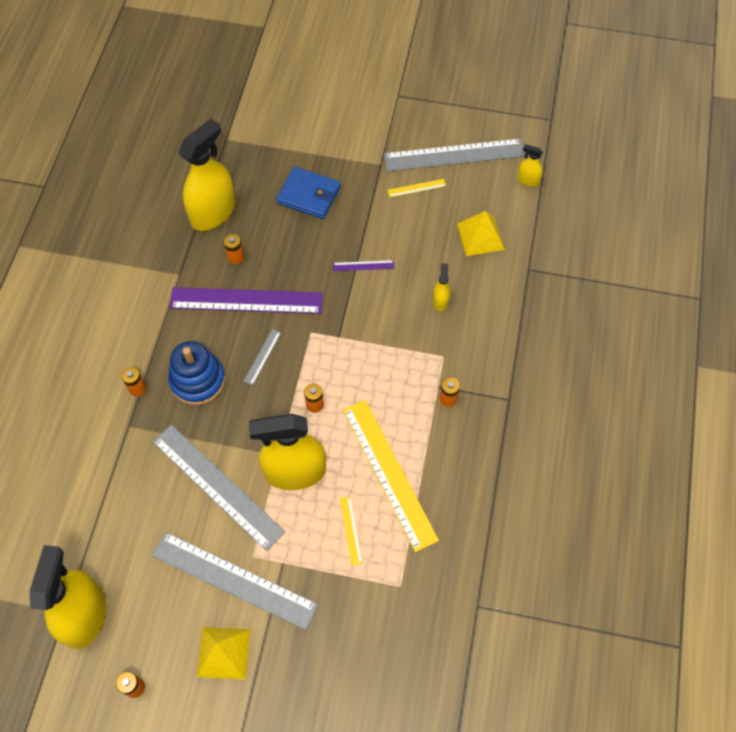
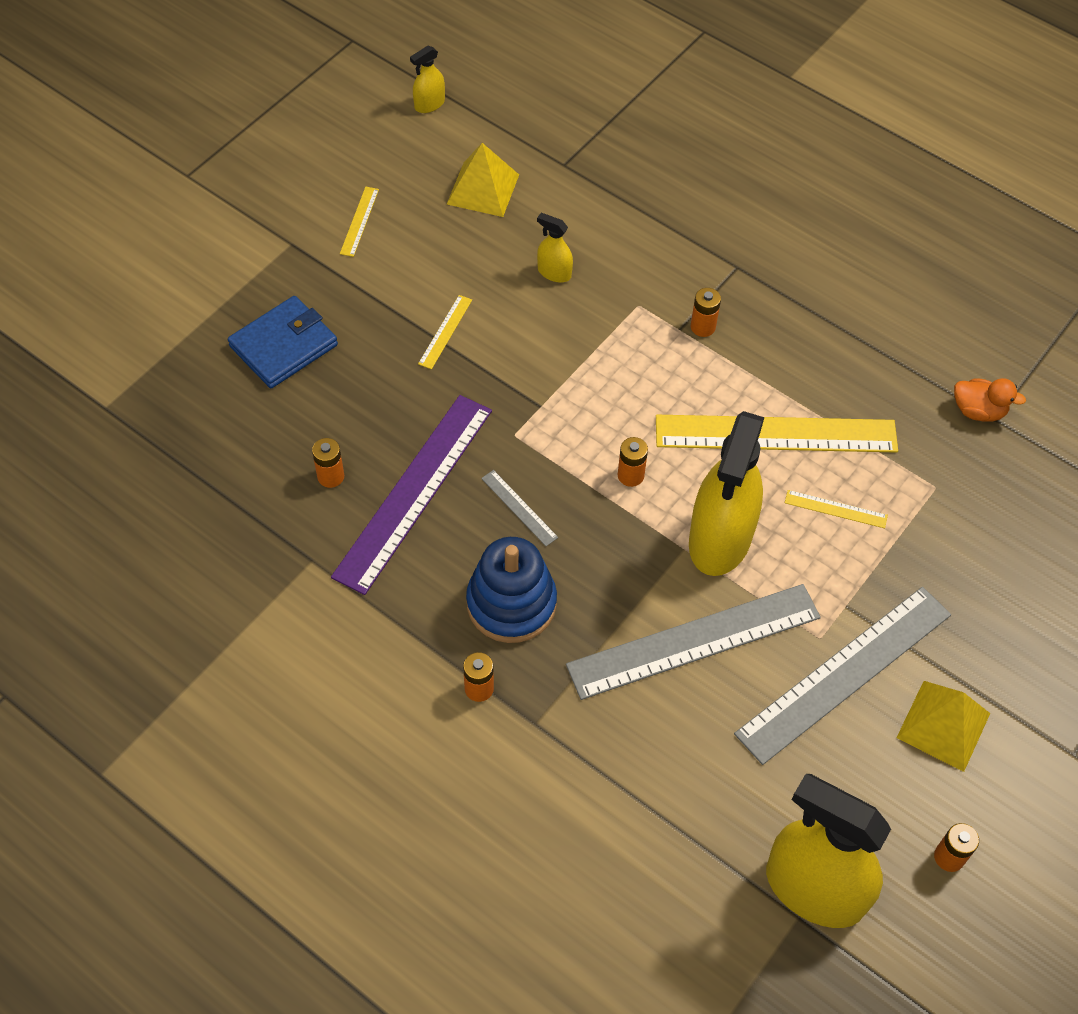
camera: 65 degrees left, 5 degrees down
(213, 213) = (230, 475): yellow spray bottle -> none
(363, 265) = (445, 331): purple ruler -> yellow ruler
(454, 155) = (335, 159): grey ruler -> none
(477, 592) = (978, 411): none -> orange duck

